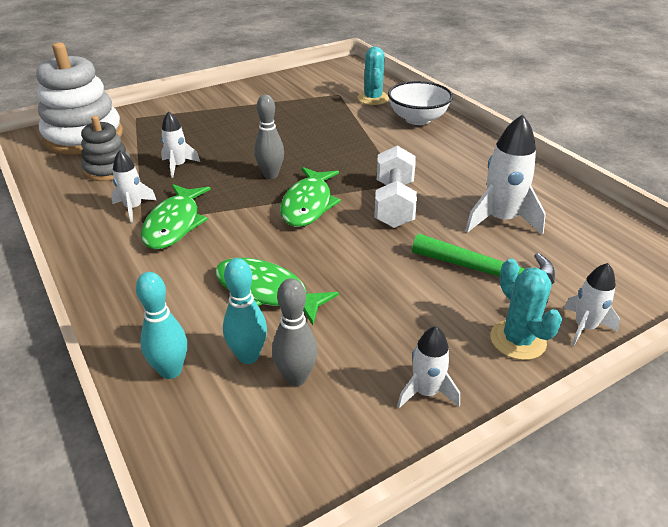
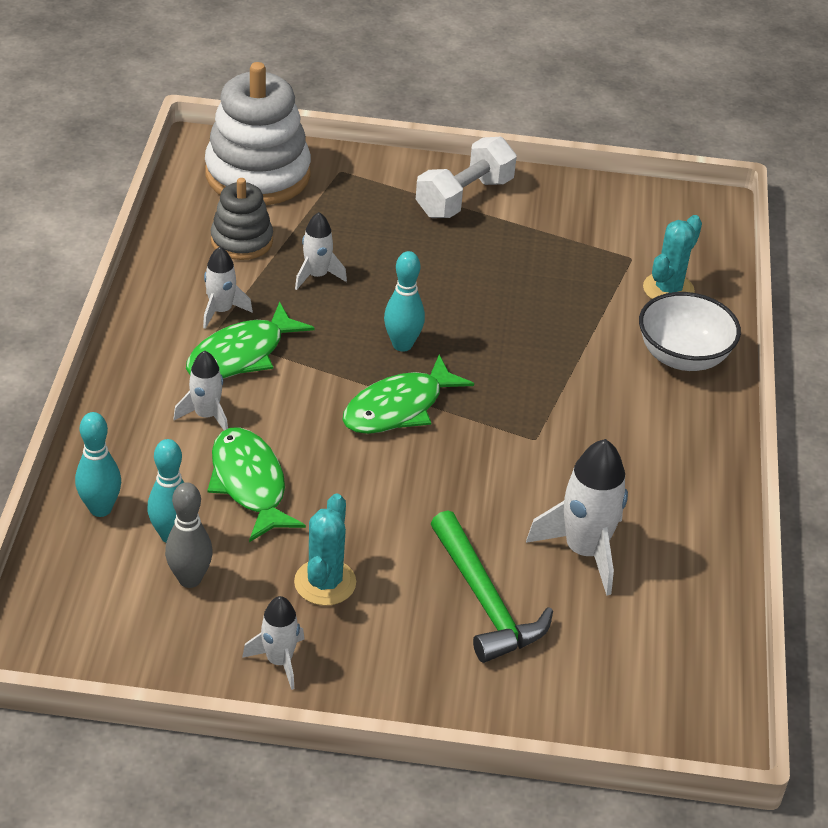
camera: 35 degrees right, 5 degrees up
(270, 175) = (402, 345): grey bowling pin -> turquoise bowling pin
(394, 204) = (492, 461): white dumbbell -> white dumbbell (464, 198)
(518, 340) = (419, 675): turquoise cactus -> turquoise cactus (325, 582)
(584, 327) = (500, 707): white rocket -> white rocket (206, 415)

